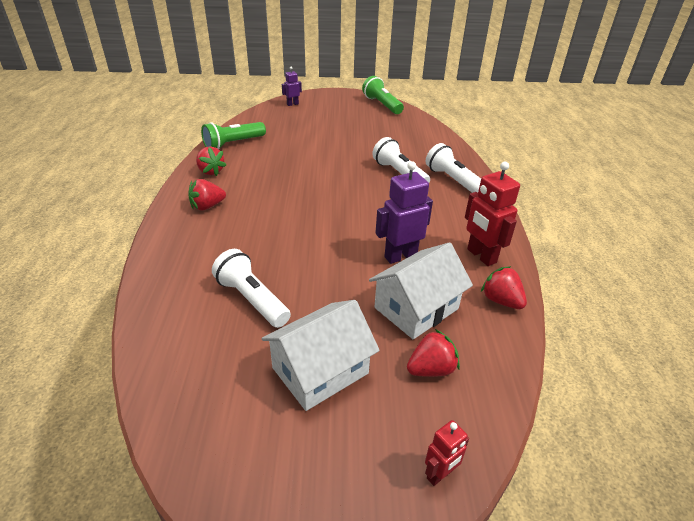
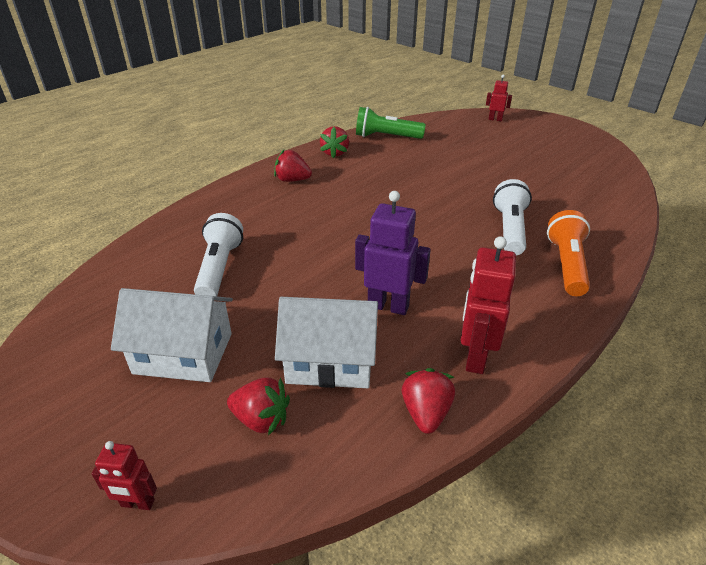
camera: 45 degrees right, 0 degrees up
(292, 104) = (495, 119): purple robot -> red robot
(382, 105) = (600, 152): green flashlight -> none
(453, 180) = (566, 264): white flashlight -> orange flashlight

